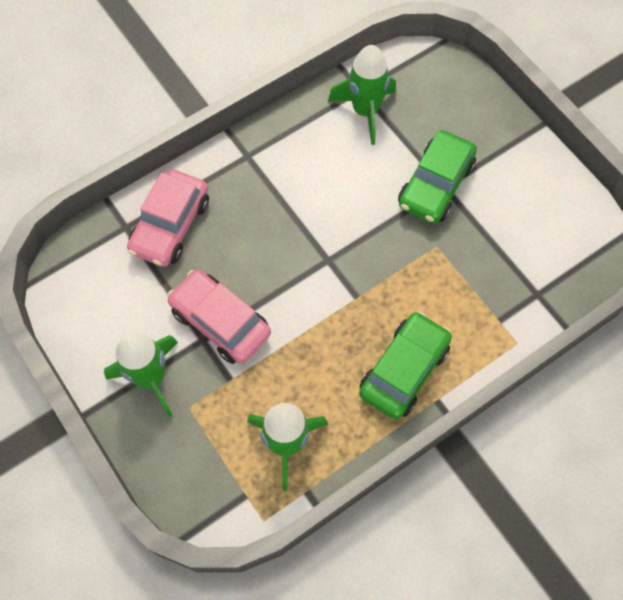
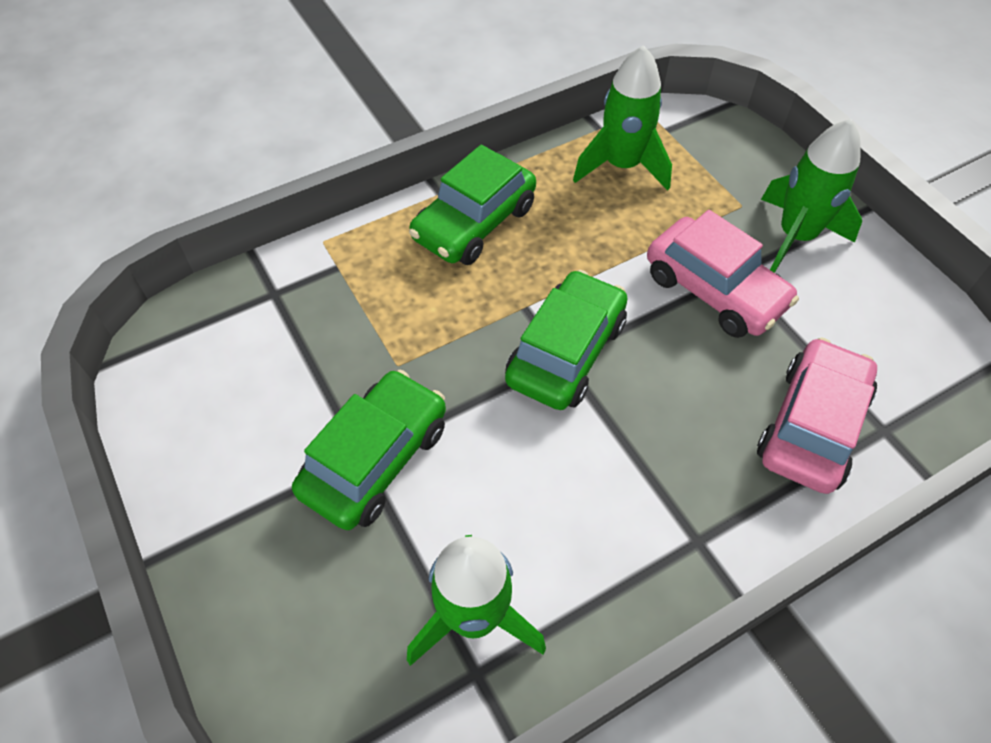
camera: 175 degrees left, 10 degrees down
(326, 264) = (566, 352): none -> green car

